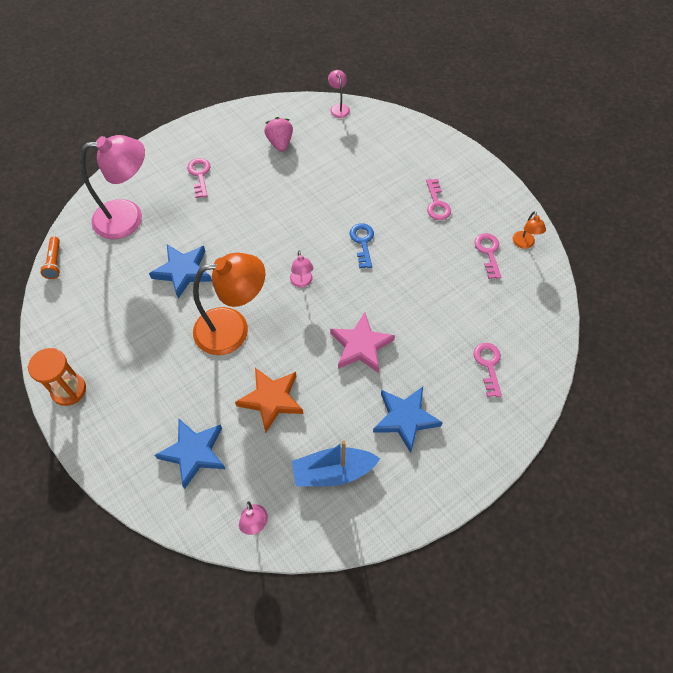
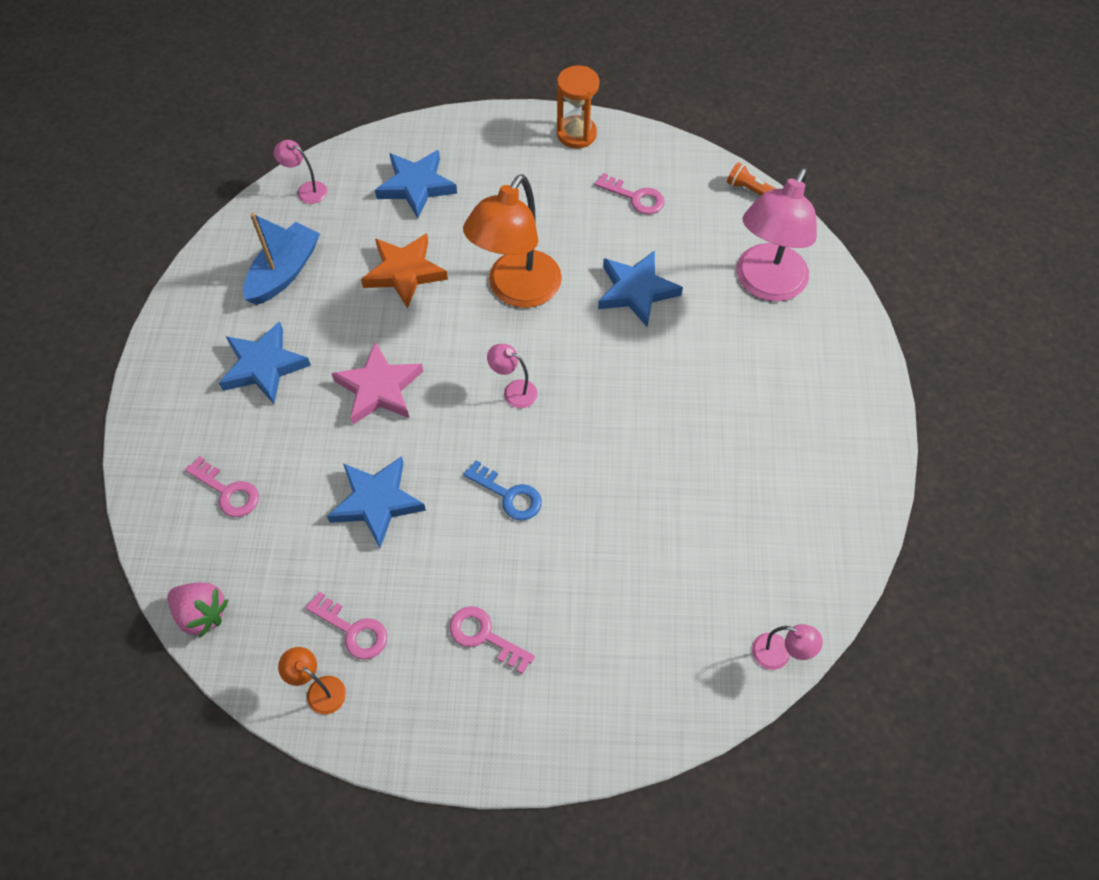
camera: 130 degrees right, 0 degrees up
(199, 175) = (779, 392): pink key -> pink key (635, 197)
(280, 143) = (765, 522): pink strawberry -> pink strawberry (202, 614)
(422, 293) = (377, 502): none -> blue star

